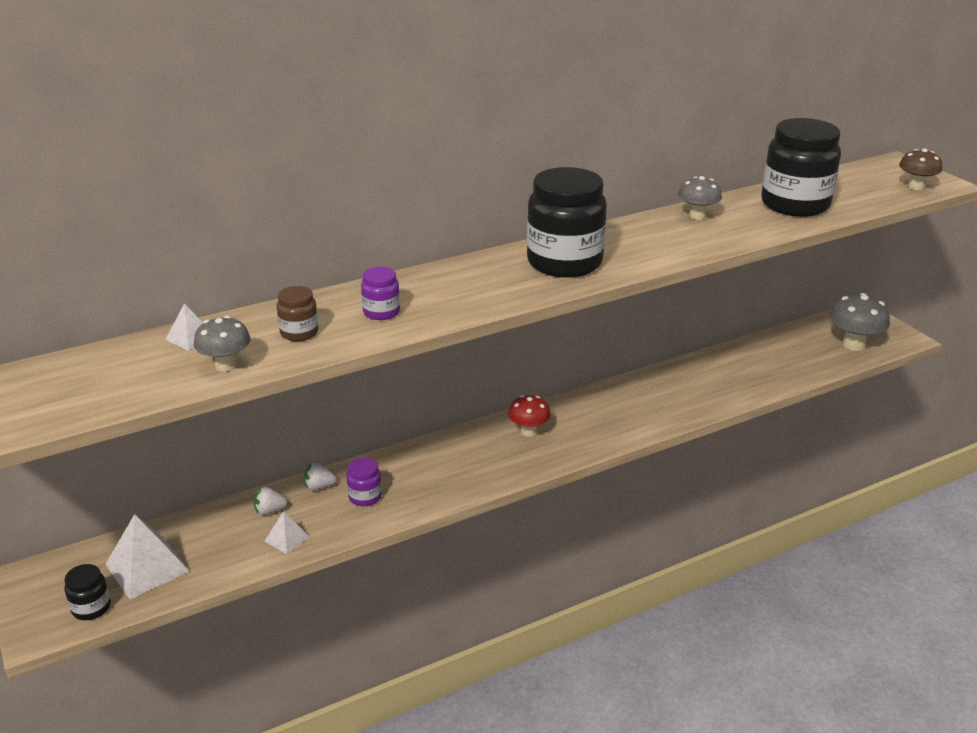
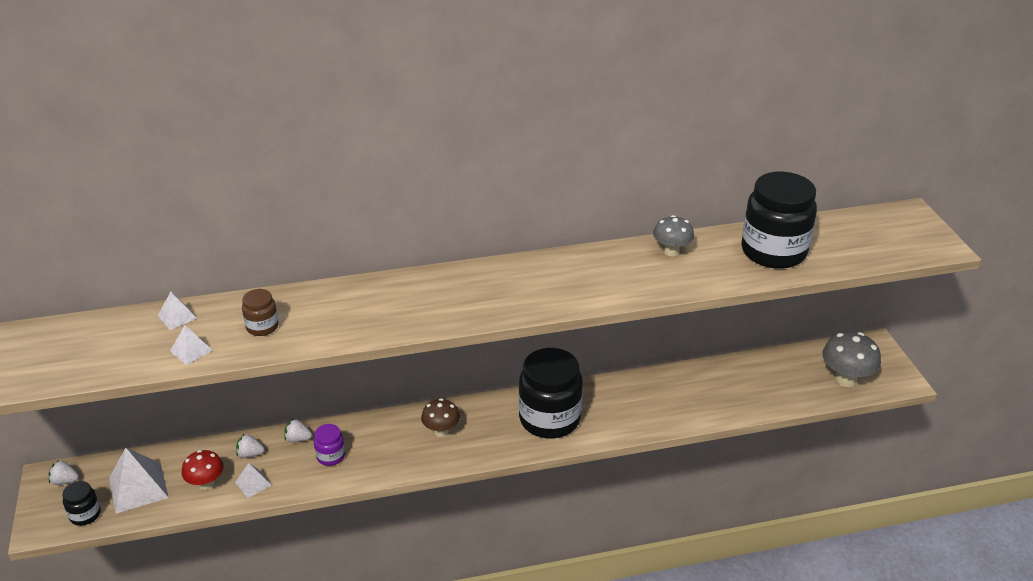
camera: 15 degrees right, 5 degrees up
(49, 577) = (65, 481): none -> white strawberry
(226, 365) = (191, 350): grey mushroom -> white pyramid
(381, 312) = (338, 316): purple jar -> none
(528, 431) = (495, 418): red mushroom -> red mushroom (206, 483)
(564, 262) = (520, 287): black jar -> black jar (549, 419)
(915, 187) = (909, 247): brown mushroom -> brown mushroom (441, 431)

